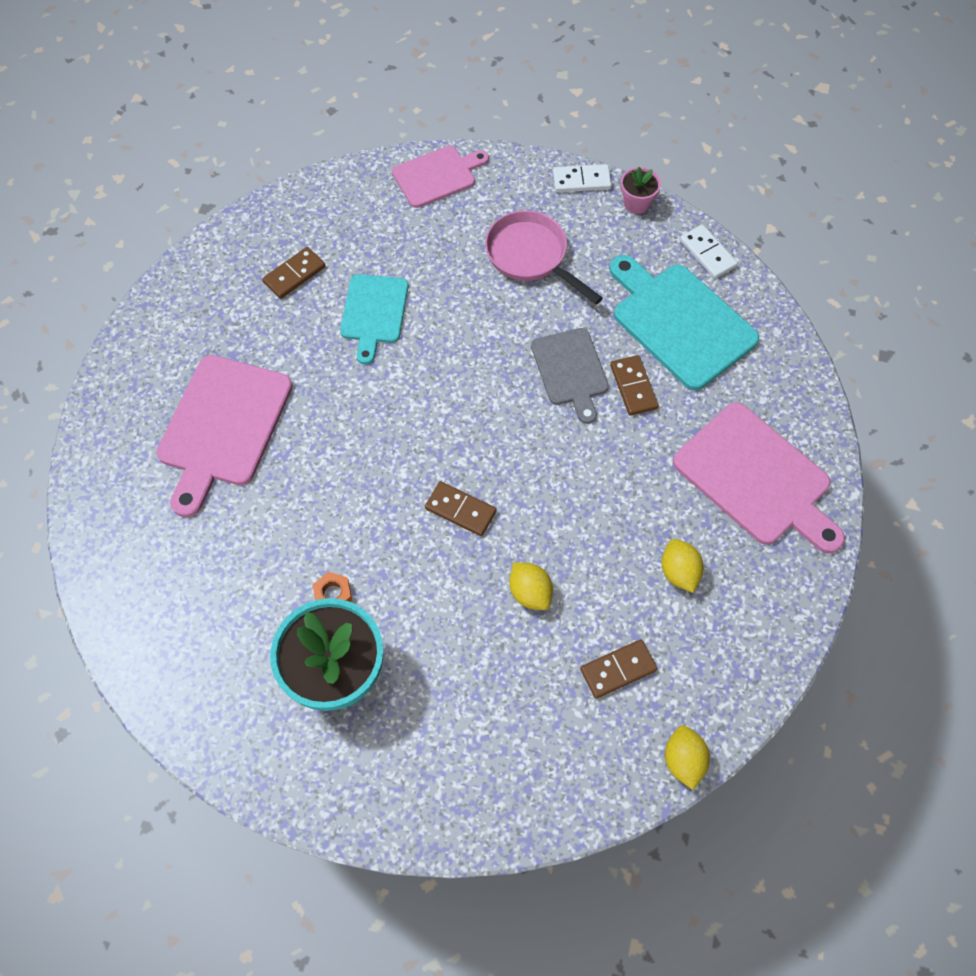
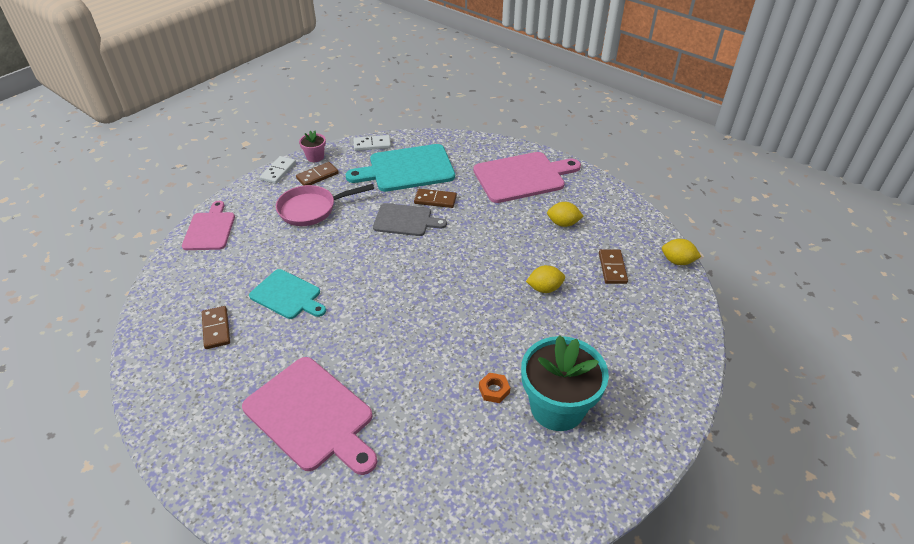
camera: 65 degrees left, 20 degrees down
(460, 510) = (469, 301): brown domino -> brown domino (317, 176)

